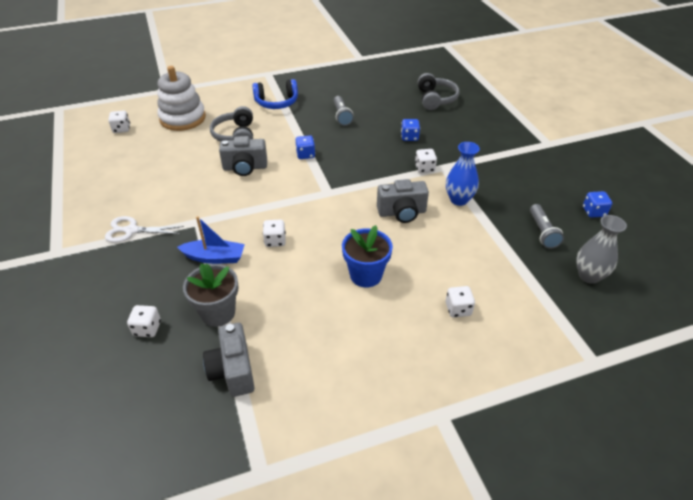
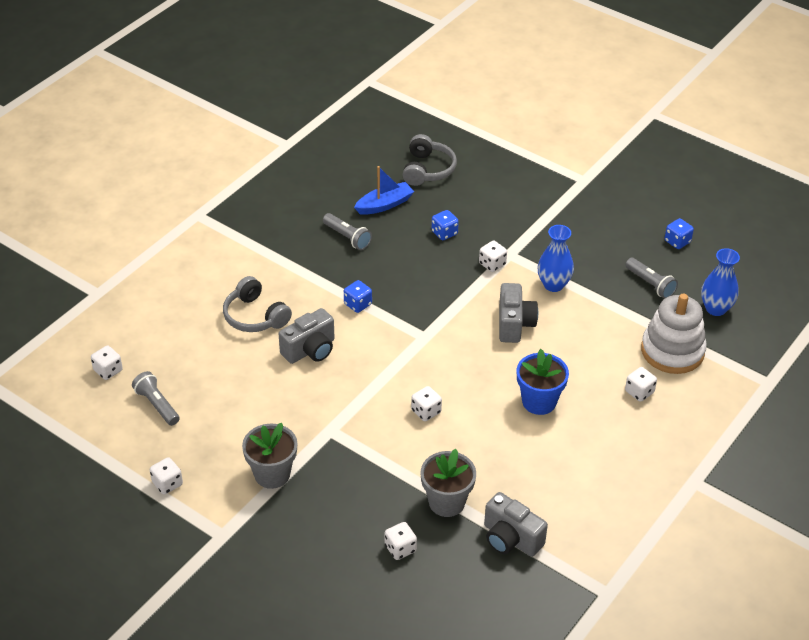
camera: 35 degrees left, 0 degrees up
(69, 204) = (167, 484): none -> white dice
(122, 158) = (157, 405): none -> grey flashlight
(131, 230) = (272, 474): white scissors -> grey flower pot
(182, 118) = (166, 323): white stacking toy -> white stacking toy (672, 351)
(214, 257) = (387, 457): blue boat -> blue boat (384, 205)
(276, 102) = (254, 252): blue headphones -> none
(402, 213) = (514, 324): grey camera -> grey camera turned 45 degrees counterclockwise
(435, 99) = (427, 170): grey headphones -> grey headphones turned 45 degrees clockwise
(589, 276) = (715, 308): grey vase -> blue vase

